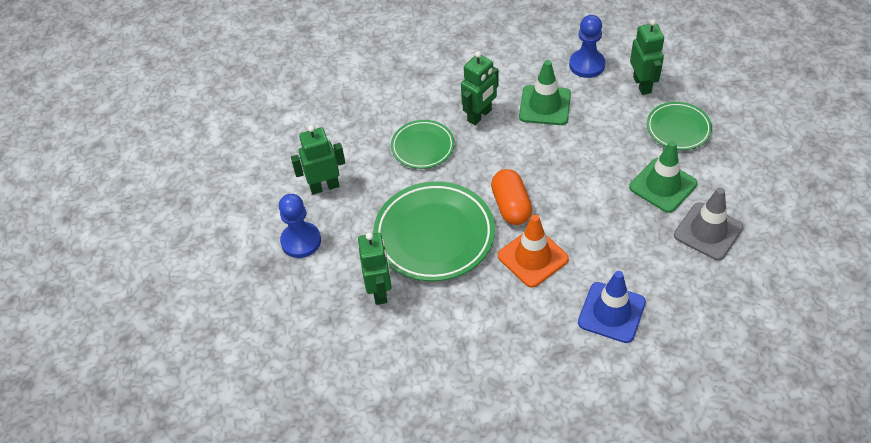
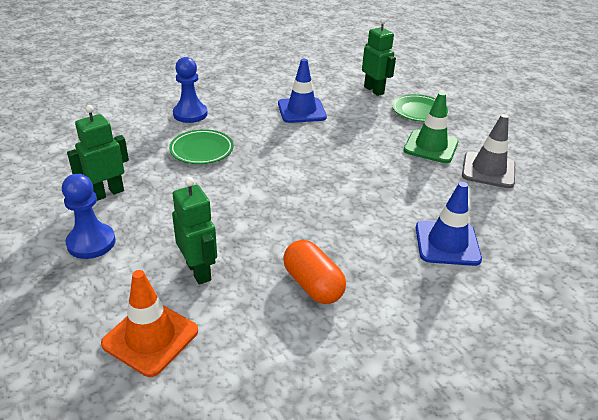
camera: 25 degrees left, 15 degrees down
(434, 235) = (240, 213): green plate -> none
(479, 115) = (247, 123): green robot -> none
(511, 206) = (306, 179): orange capsule -> orange capsule (313, 285)
(533, 257) = (347, 214): orange traffic cone -> orange traffic cone (150, 337)
(545, 105) = (301, 110): green traffic cone -> blue traffic cone
(587, 65) = (323, 84): blue pawn -> blue pawn (190, 114)

